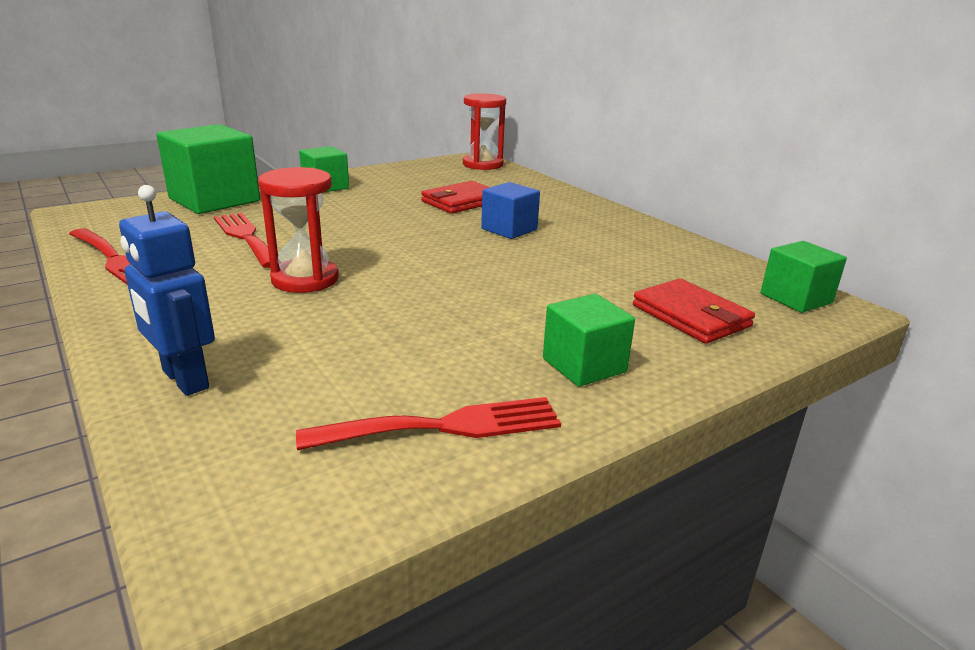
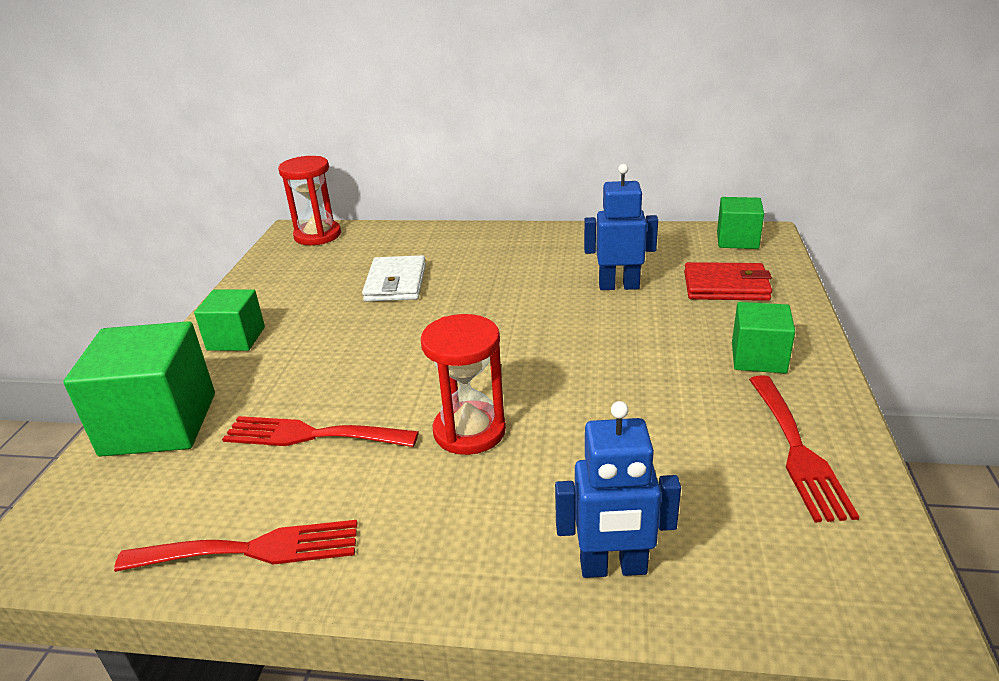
camera: 45 degrees left, 5 degrees up
(445, 426) = (797, 451): red fork -> red fork turned 150 degrees clockwise
(461, 202) = (396, 283): red wallet -> white wallet
(509, 229) = (491, 287): blue cube -> none
(599, 271) = (619, 286): none -> blue robot

